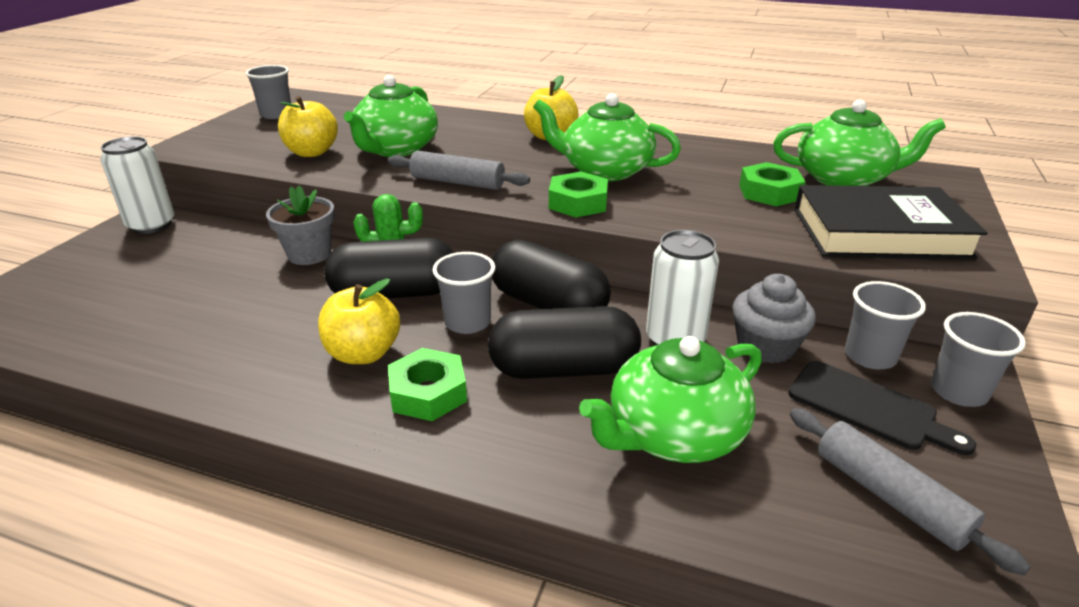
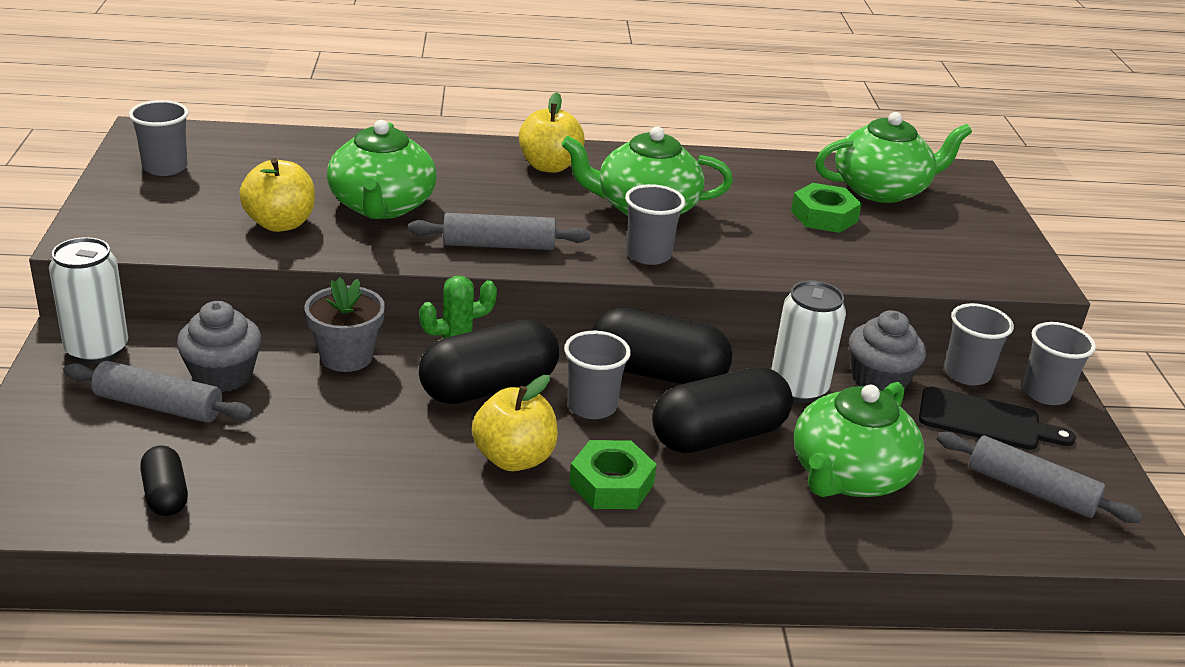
camera: 25 degrees left, 0 degrees up
(80, 330) = (166, 495): none -> black capsule
(148, 267) = (159, 406): none -> grey rolling pin
(211, 254) = (222, 375): none -> grey cupcake
(578, 203) = (648, 255): green nut -> grey cup
(879, 233) = (943, 251): black book -> none

